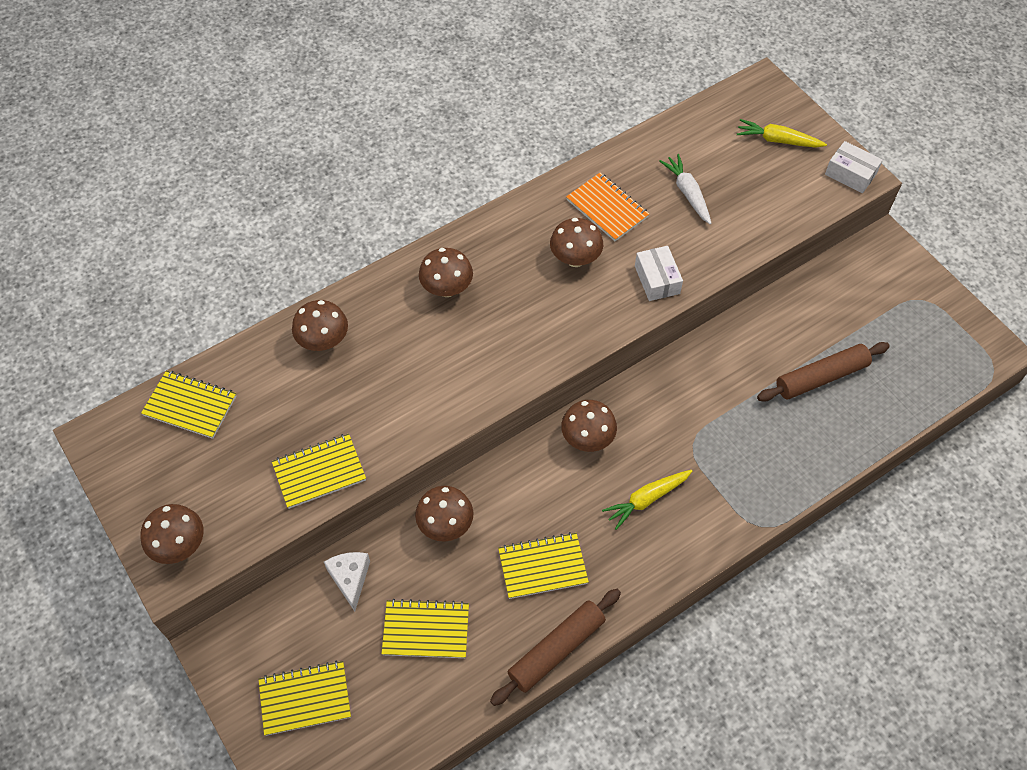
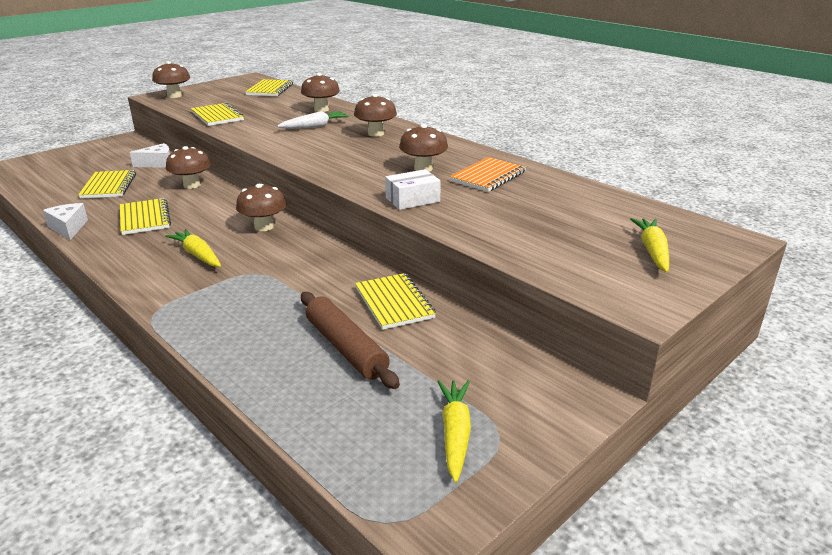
camera: 80 degrees right, 30 degrees down
(305, 698) = (77, 160): yellow notebook -> yellow notebook (394, 303)
(556, 650) = (68, 228): brown rolling pin -> white cheese
(687, 193) = (532, 207): white carrot -> white carrot (315, 126)
(850, 174) = (639, 300): white box -> none
(919, 323) = (455, 433): none -> yellow carrot

